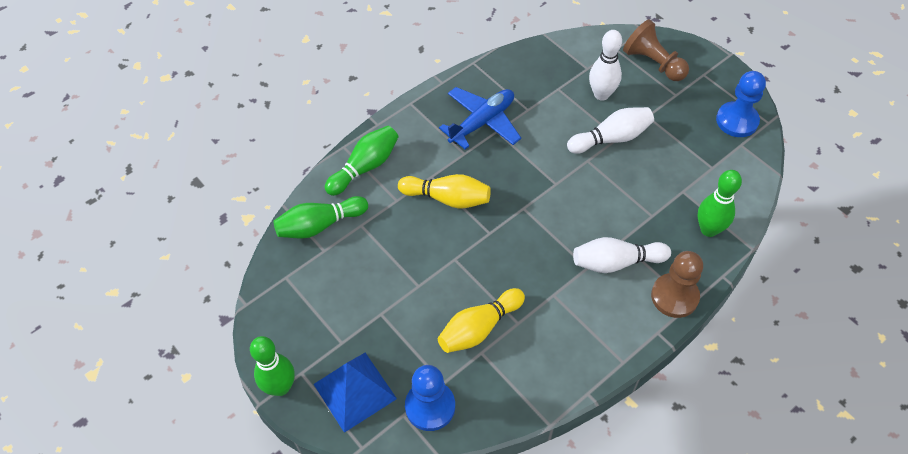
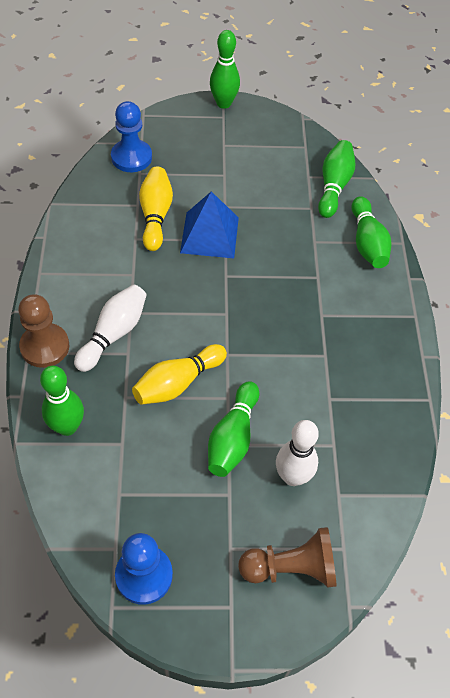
camera: 125 degrees right, 0 degrees up
(354, 391) = (182, 131): blue pyramid -> blue pyramid (209, 235)
(447, 198) = (285, 272): yellow bowling pin -> yellow bowling pin (178, 383)
(482, 122) = (345, 351): blue plane -> none
(611, 138) = (233, 438): white bowling pin -> green bowling pin

